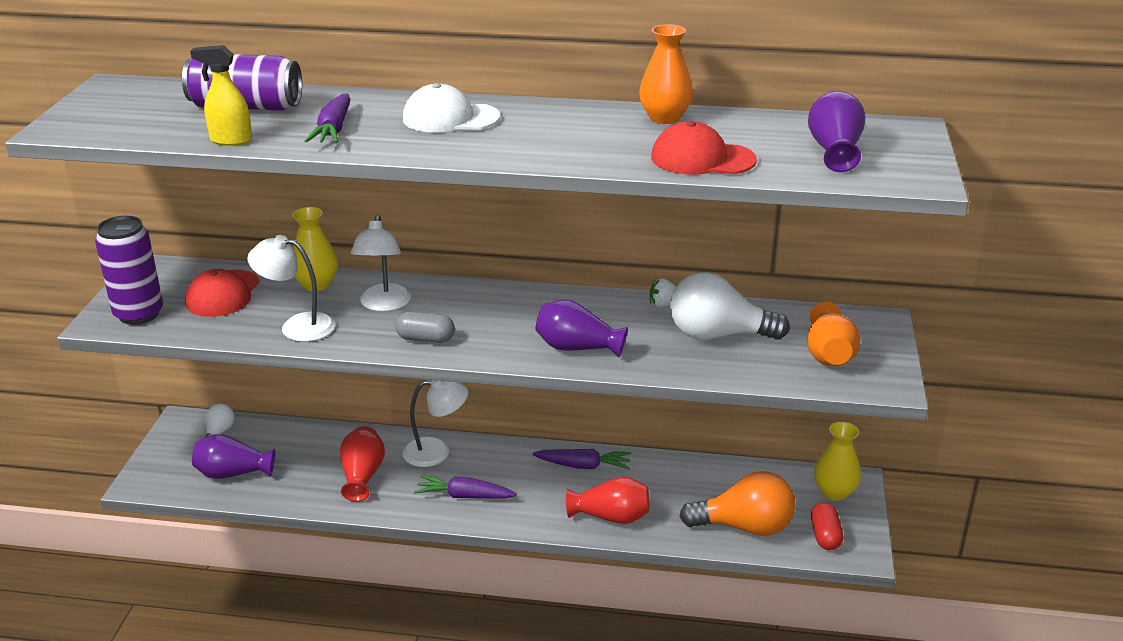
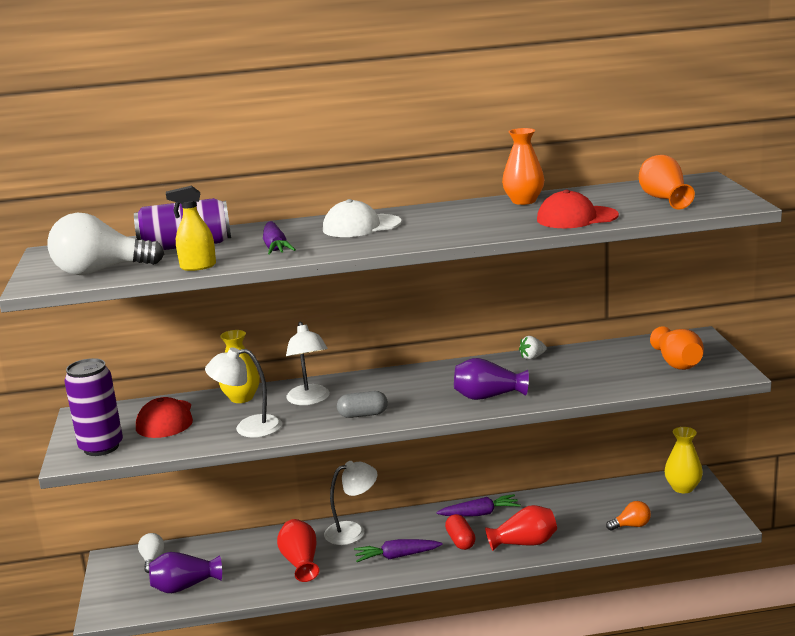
camera: 15 degrees left, 10 degrees down
(718, 335) = (588, 368): white light bulb -> white light bulb (100, 271)
(744, 527) = (631, 526): orange light bulb -> orange light bulb, size x0.49
(825, 536) = (694, 517): red capsule -> red capsule (460, 541)
(834, 151) = (664, 199): purple vase -> orange vase

